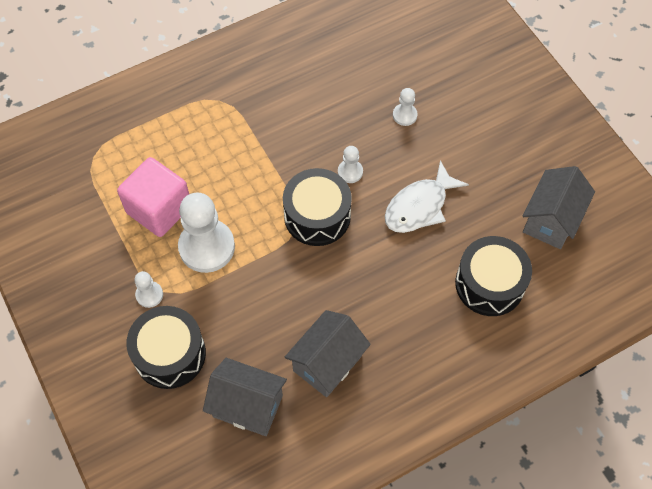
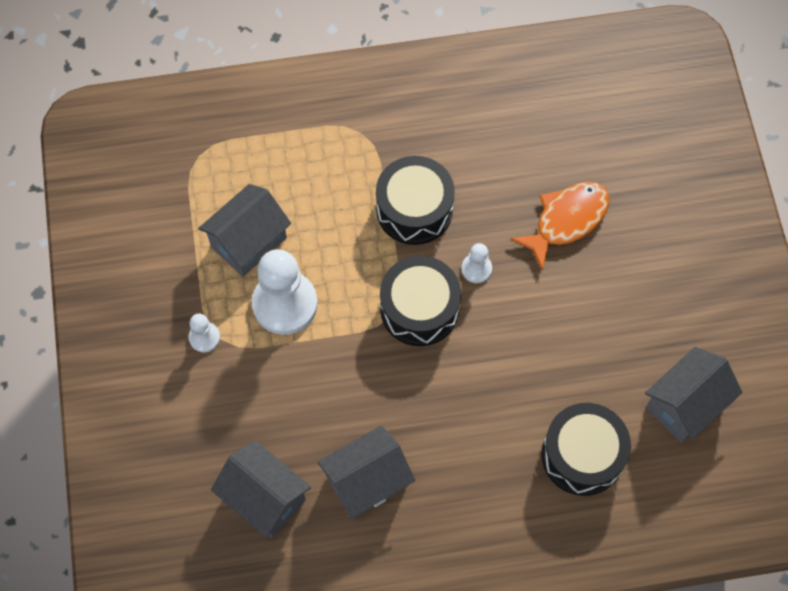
camera: 20 degrees right, 5 degrees up
(159, 209) = (249, 242): pink cube -> grey house
(170, 354) = (203, 411): black drum -> black drum (414, 209)
(404, 115) = (566, 220): white pawn -> orange fish
(419, 206) = (539, 336): white fish -> none

